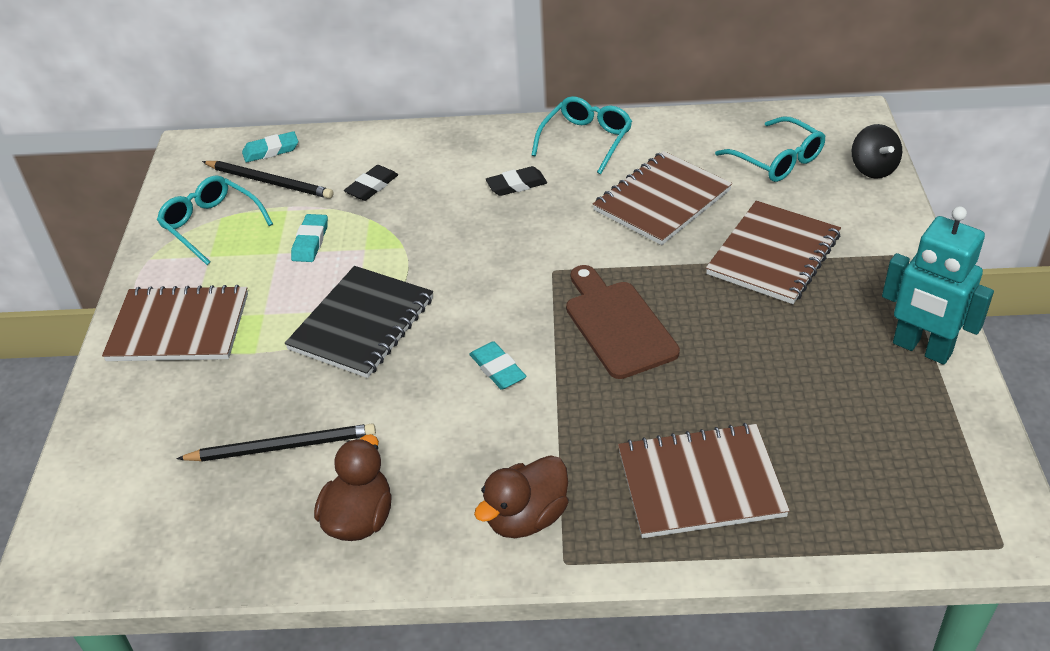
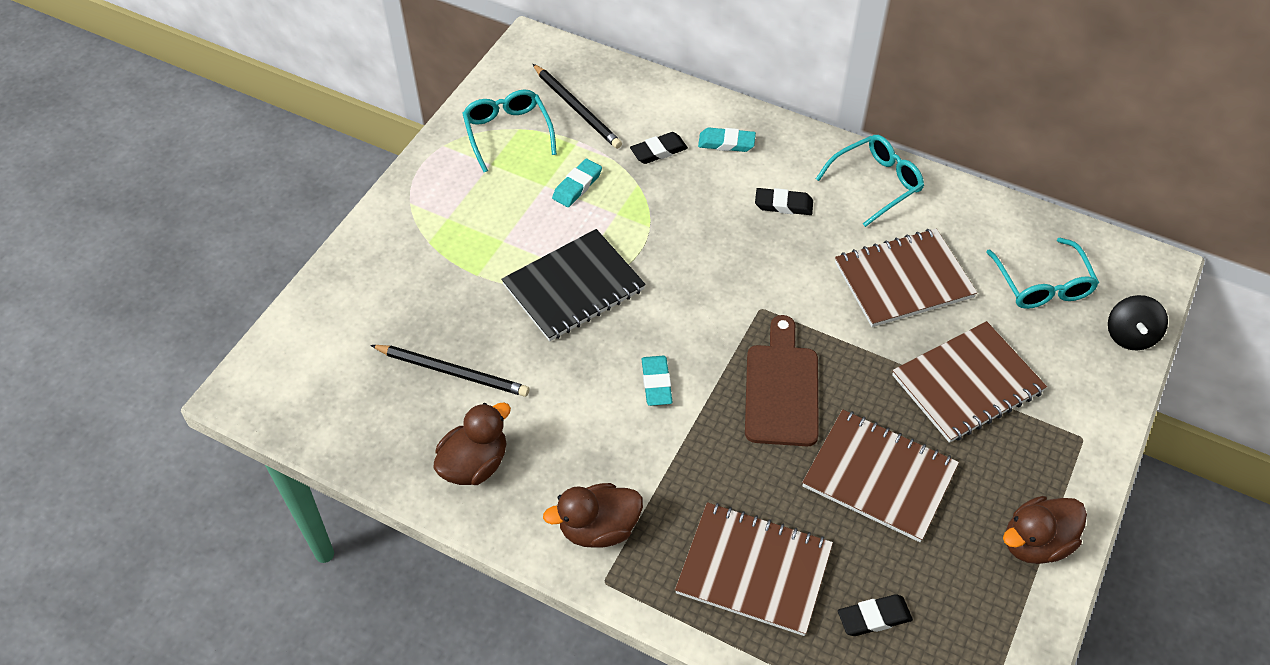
camera: 25 degrees right, 10 degrees up
(179, 327) = (433, 223): brown notebook -> brown notebook (879, 477)
(271, 150) = (595, 75): turquoise eraser -> turquoise eraser (726, 143)
(835, 471) = (874, 617): none -> black eraser
(921, 349) = (1035, 543): turquoise robot -> brown duck

